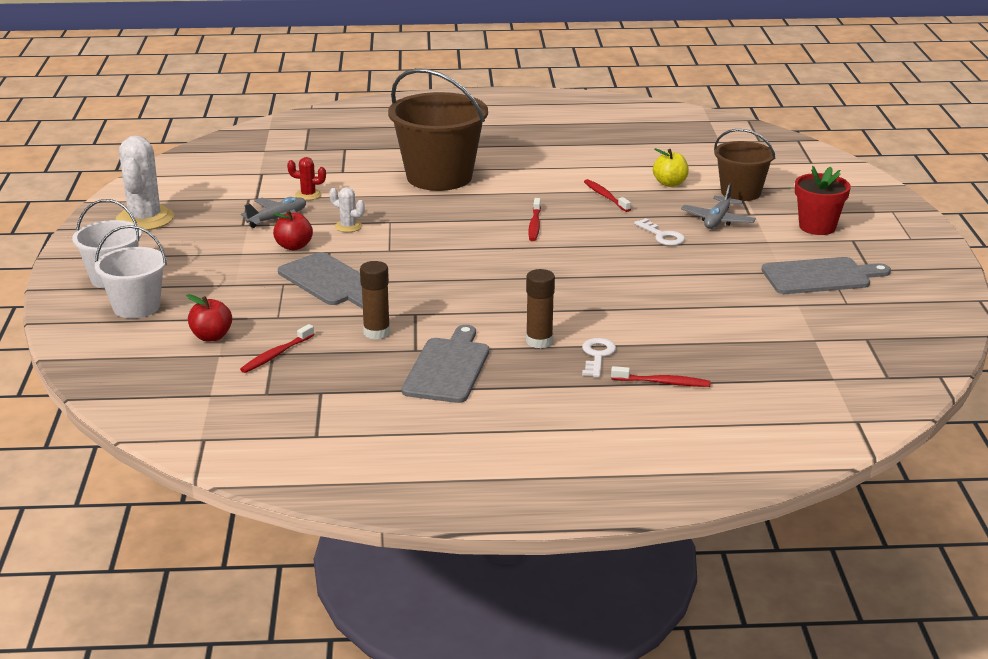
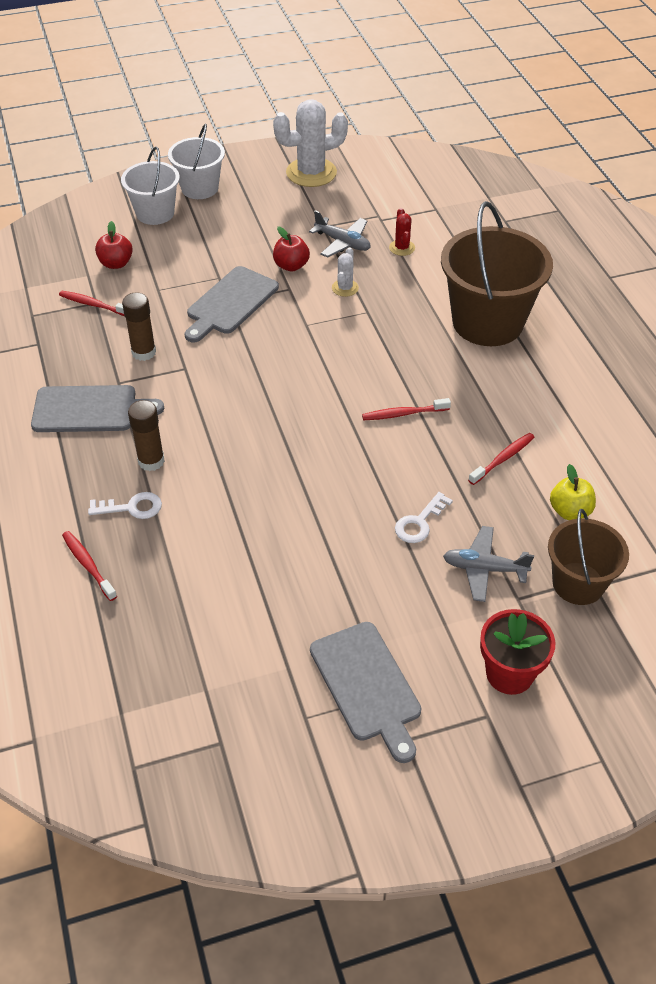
camera: 75 degrees right, 20 degrees up
(663, 382) = (88, 565): red toothbrush -> red toothbrush turned 150 degrees clockwise

